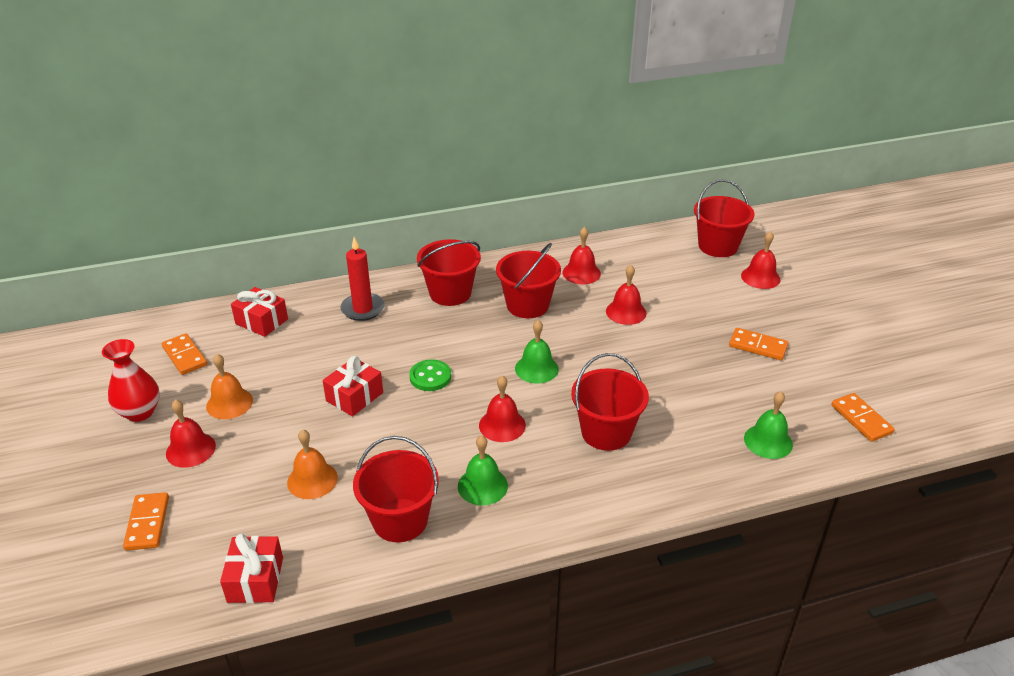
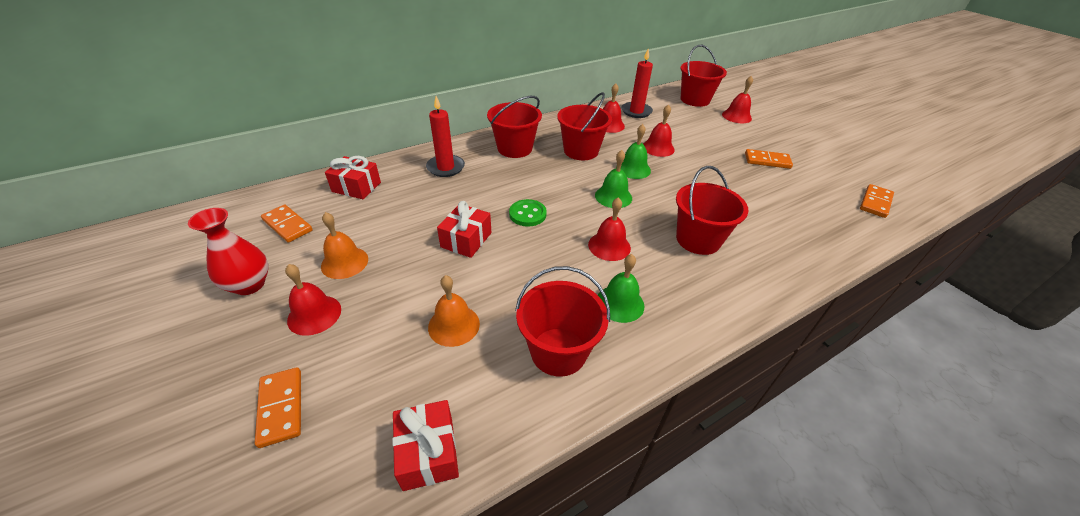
camera: 15 degrees left, 5 degrees up
(627, 256) = (636, 111): none -> red candle
(768, 441) = (824, 228): green bell -> green bell (633, 169)
(861, 419) = (875, 202): orange domino -> orange domino turned 75 degrees clockwise

